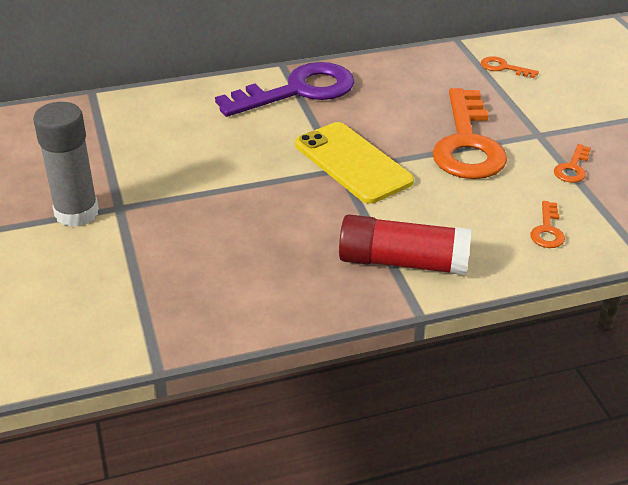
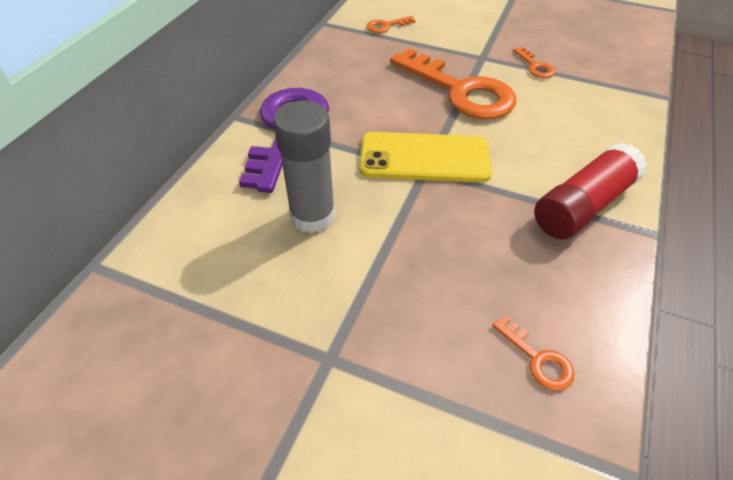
camera: 50 degrees left, 10 degrees up
(76, 213) = (301, 405): grey glue stick -> grey glue stick (312, 216)
(547, 230) = (598, 115): orange key -> orange key (538, 359)

